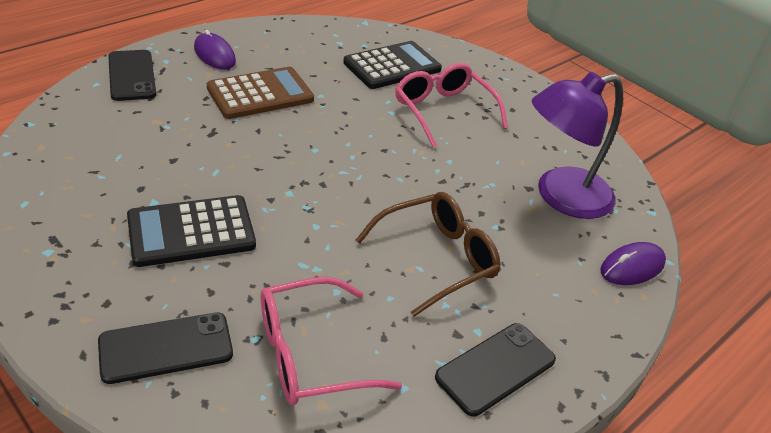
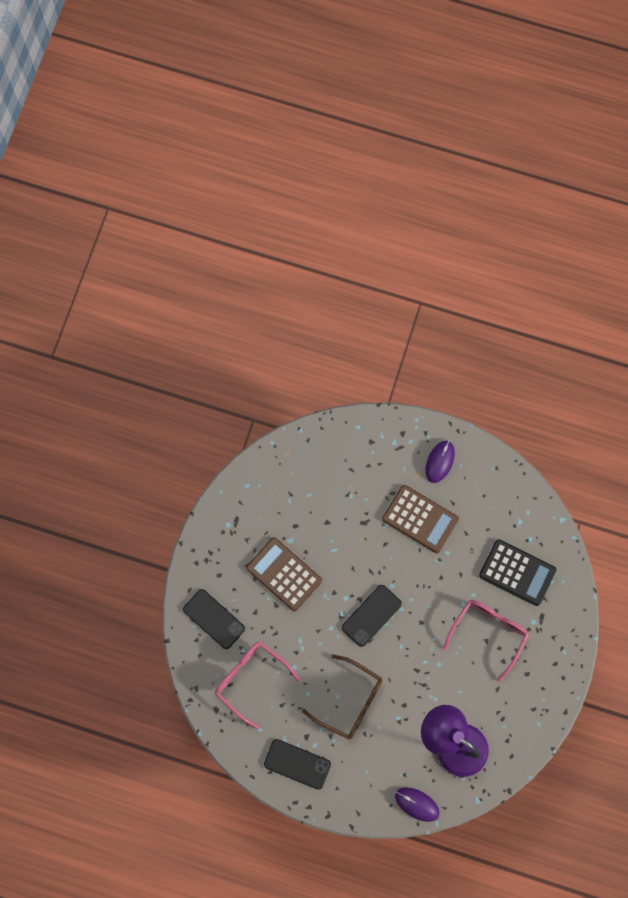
camera: 65 degrees right, 35 degrees up
(131, 76) = (380, 437): black phone -> black phone (371, 615)
(191, 231) = (284, 574): black calculator -> brown calculator

